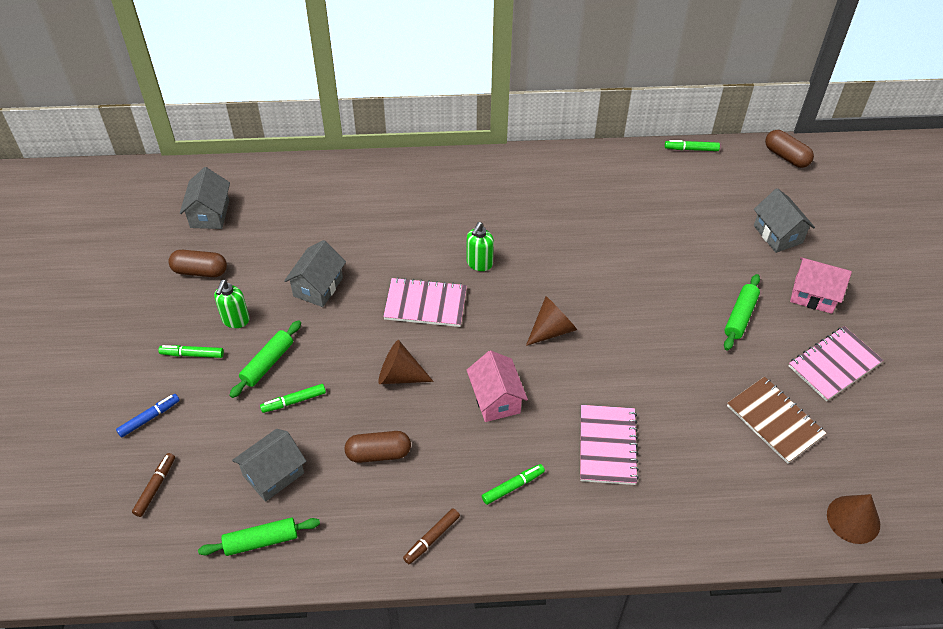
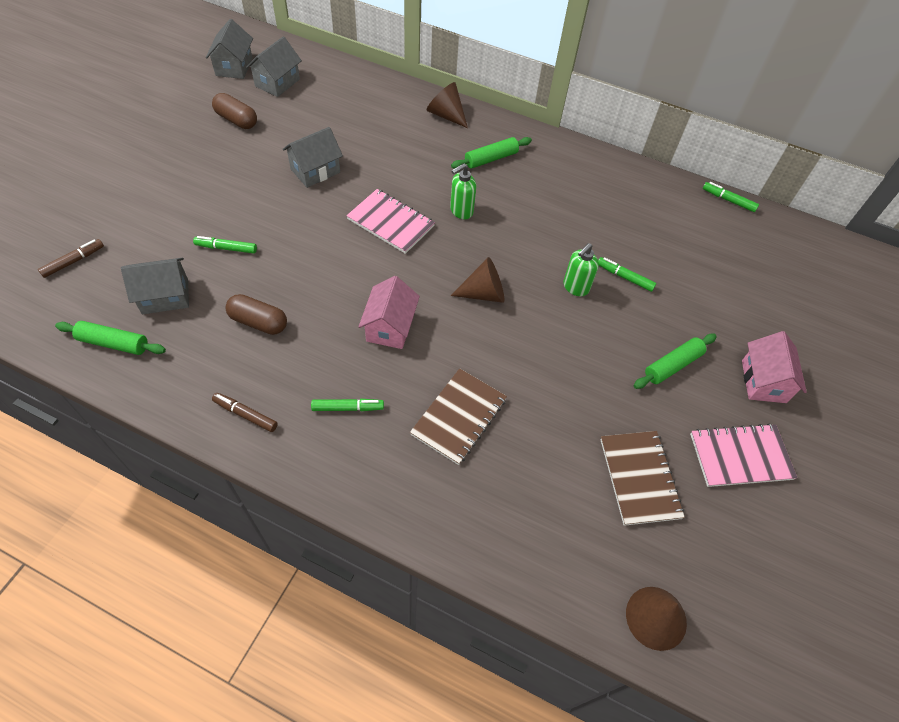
camera: 25 degrees right, 5 degrees up
(149, 418) = (112, 209): blue marker -> none
(192, 354) = (181, 177): green marker -> green marker (624, 277)
(235, 320) = (233, 167): green soap dispenser -> green soap dispenser (575, 287)
(267, 363) = (230, 210): green rolling pin -> green rolling pin (491, 159)
(400, 375) = (325, 269): brown cone -> brown cone (446, 115)
(431, 538) = (245, 414): brown marker -> brown marker turned 45 degrees clockwise
(607, 446) = (459, 417): pink notebook -> brown notebook
(778, 234) = (764, 309): grey house -> grey house (234, 67)
(786, 156) = (822, 245): brown capsule -> none
(813, 295) = (763, 381): pink house -> pink house turned 45 degrees clockwise

